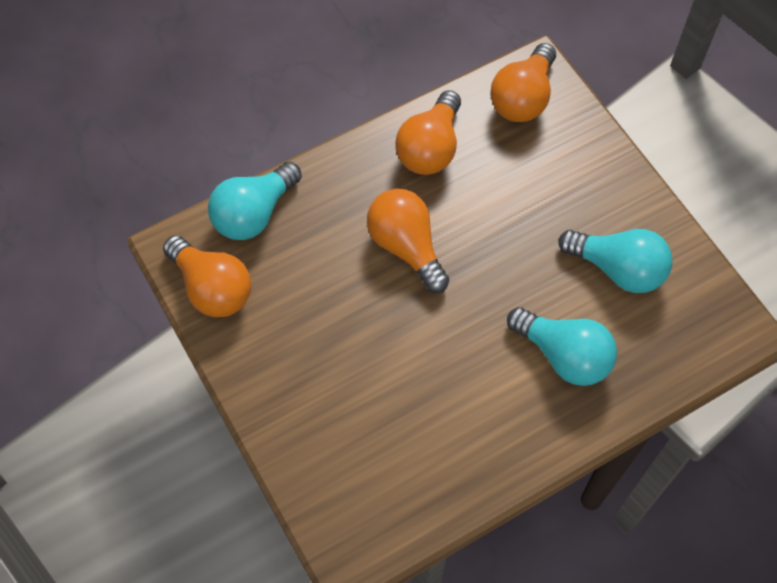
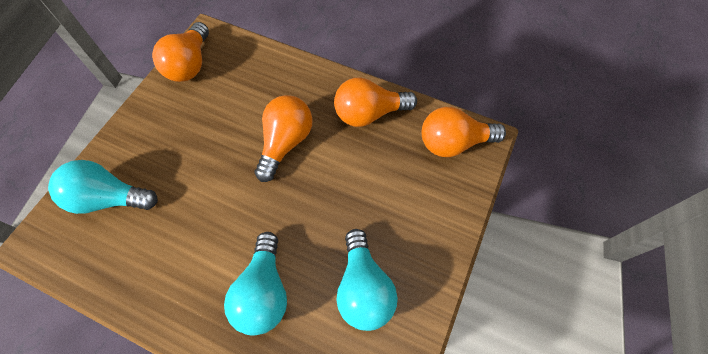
camera: 55 degrees right, 0 degrees up
(254, 213) = (253, 55): turquoise light bulb -> turquoise light bulb (109, 198)

